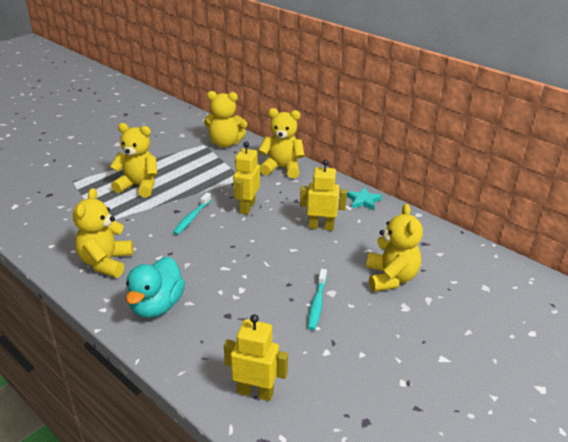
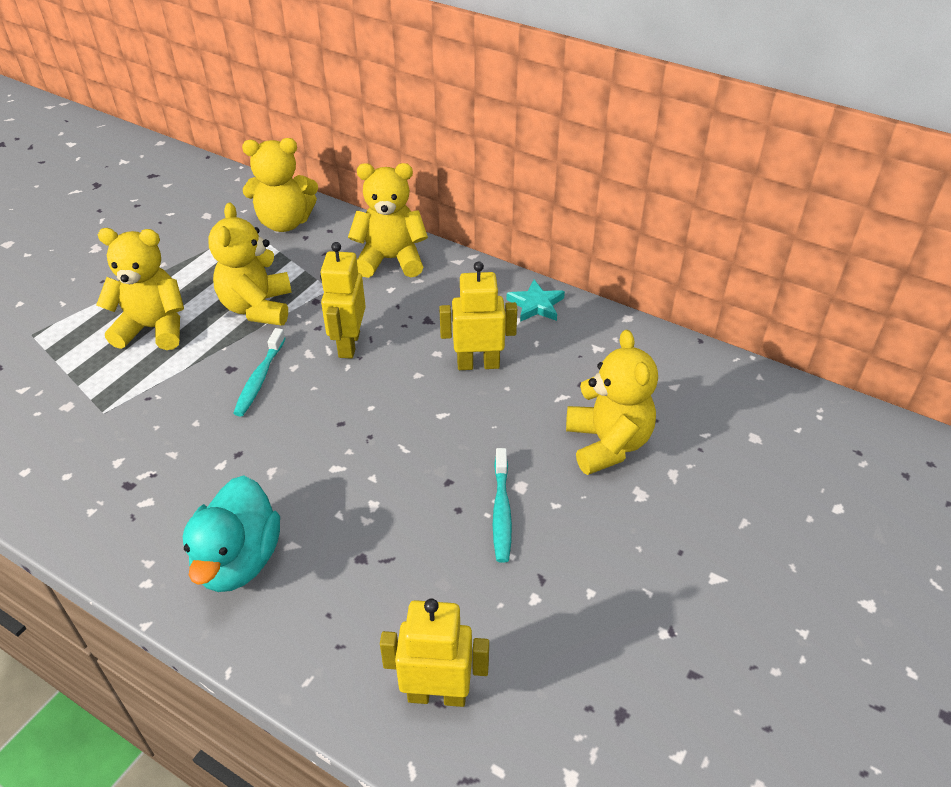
camera: 10 degrees left, 10 degrees up
(106, 262) = (130, 490): yellow teddy bear -> yellow teddy bear (257, 308)

